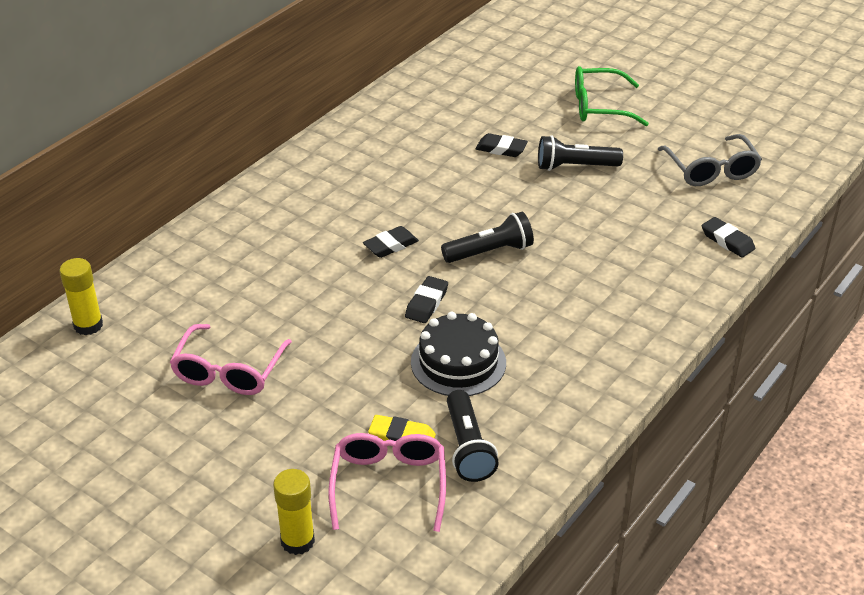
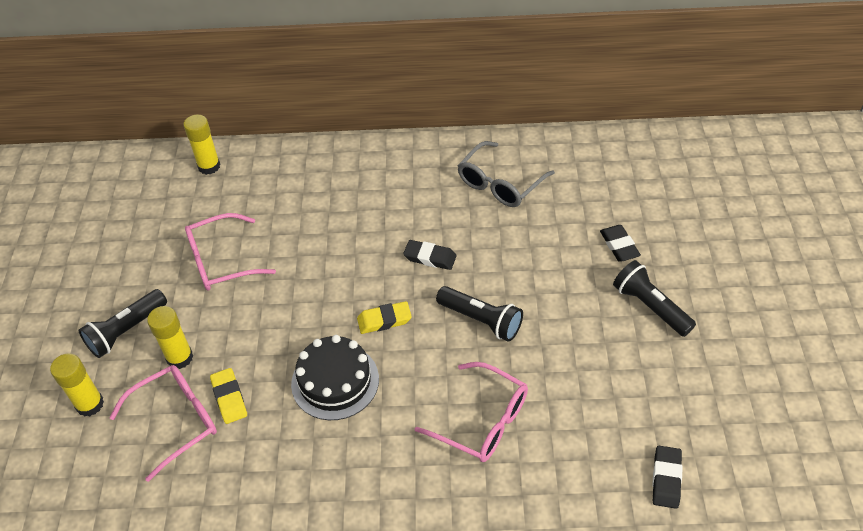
camera: 55 degrees right, 10 degrees up
(315, 451) = (180, 357): none -> yellow glue stick
(426, 303) = (384, 320): black eraser -> yellow eraser
(468, 448) = (248, 445): black flashlight -> black flashlight (126, 331)
(588, 300) = (483, 421): none -> pink glasses
(599, 106) = (755, 272): green glasses -> none
(711, 170) = (758, 407): grey glasses -> grey glasses (500, 184)

